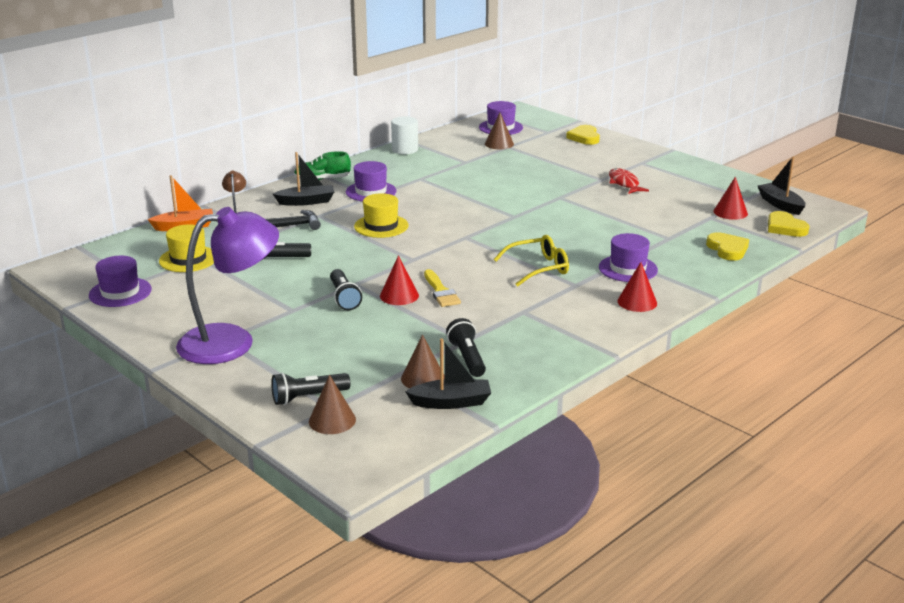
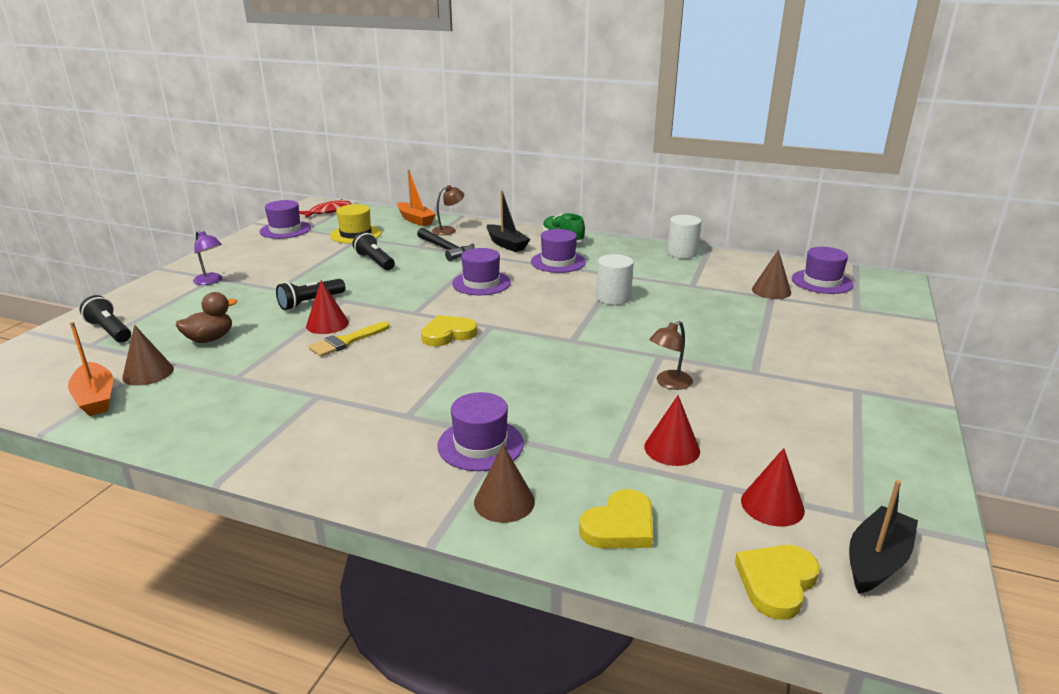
camera: 65 degrees right, 0 degrees up
(232, 341) = (211, 281): purple lamp -> purple lamp, size x0.42
(332, 420) = (65, 350): brown cone -> brown cone (504, 501)
(378, 348) = (210, 339): none -> brown duck
(381, 226) = (481, 283): yellow hat -> purple hat
(451, 402) = (95, 398): black boat -> orange boat
(460, 189) = (613, 298): none -> white cylinder
(467, 358) = (195, 386): black flashlight -> none
(538, 268) = (439, 382): yellow glasses -> none
(584, 137) = (879, 334): yellow heart -> yellow heart (448, 334)
(596, 203) = (669, 383): none -> brown lamp
(624, 183) = (763, 390): red fish -> red fish (328, 211)
(637, 302) = (380, 471): red cone -> red cone (672, 448)

